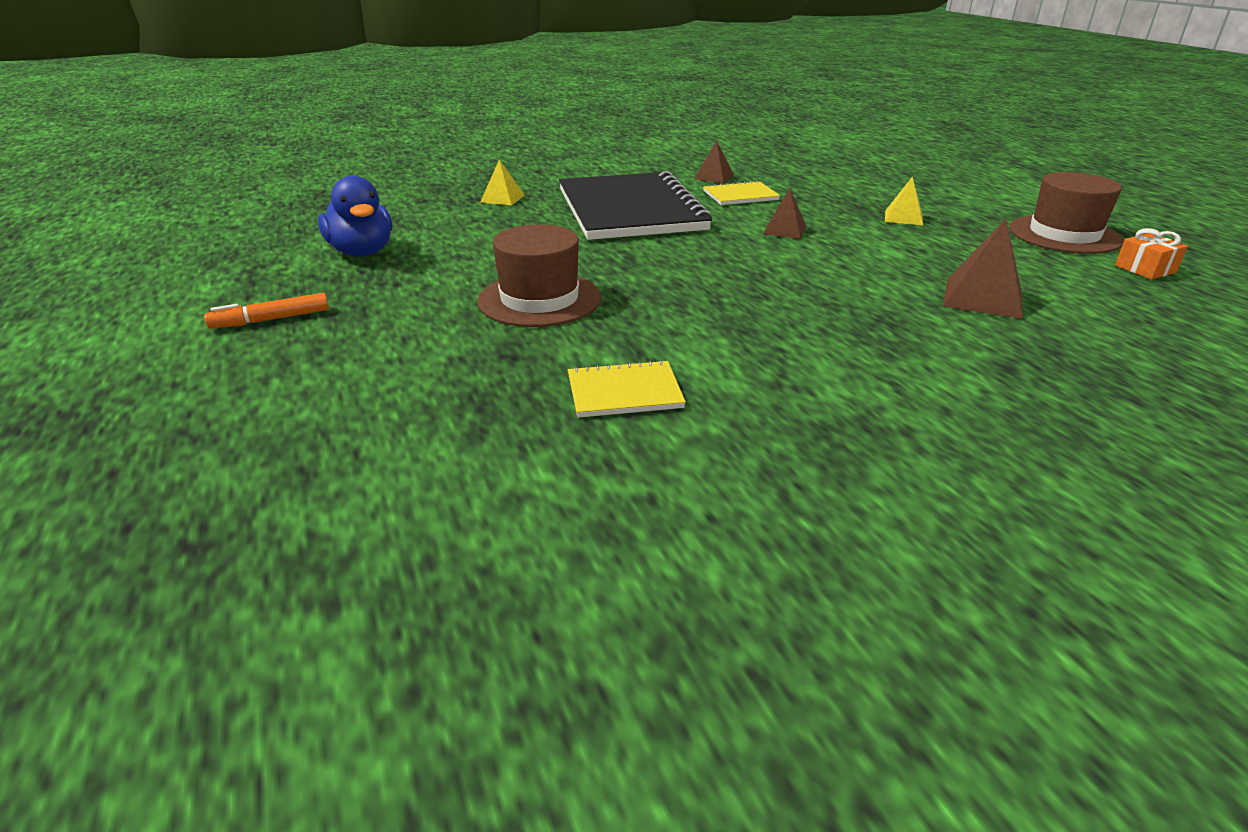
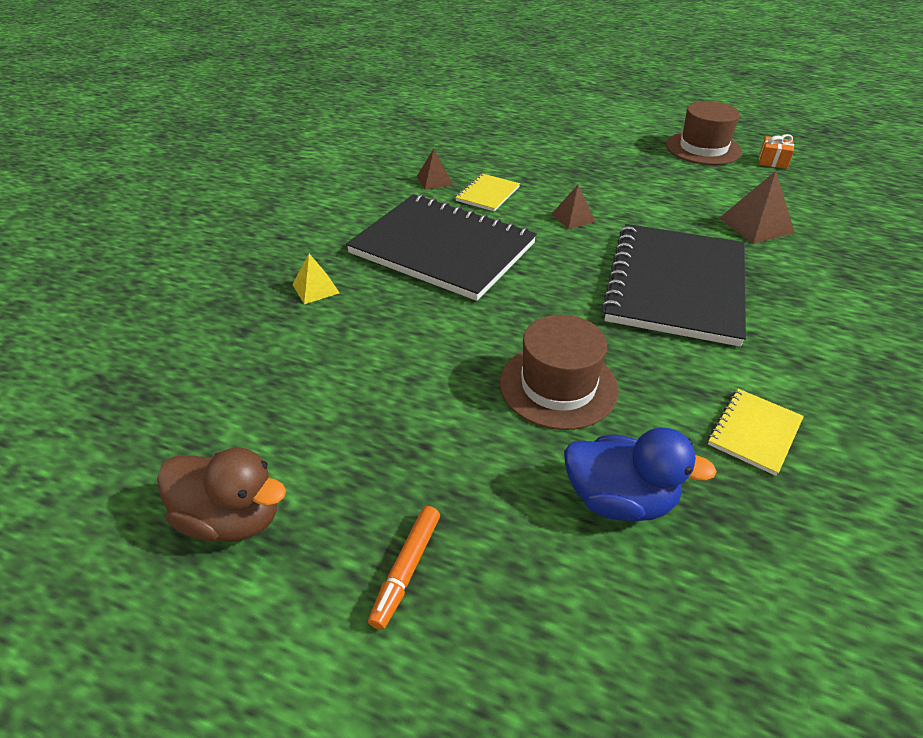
camera: 45 degrees left, 10 degrees up
(254, 261) = (232, 518): none -> brown duck
(362, 252) = (319, 431): blue duck -> blue duck (619, 499)
(779, 296) = (675, 285): none -> black notebook
(903, 217) = (612, 170): yellow pyramid -> none

